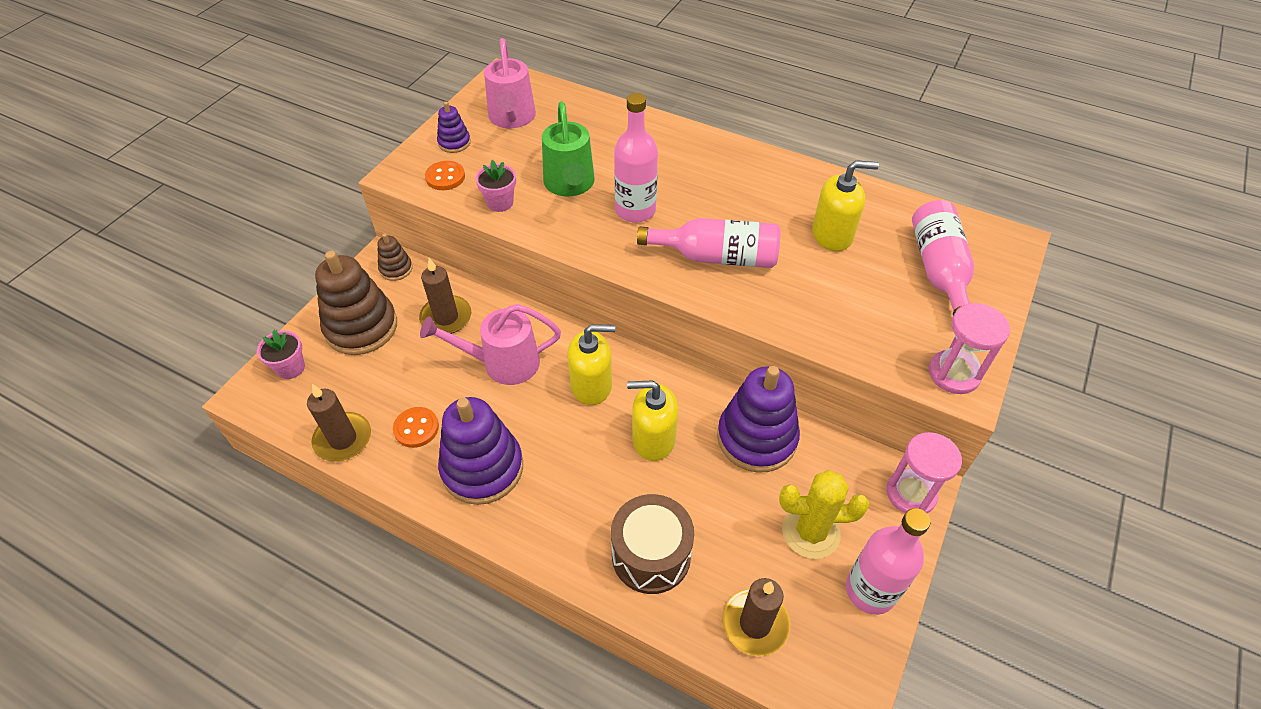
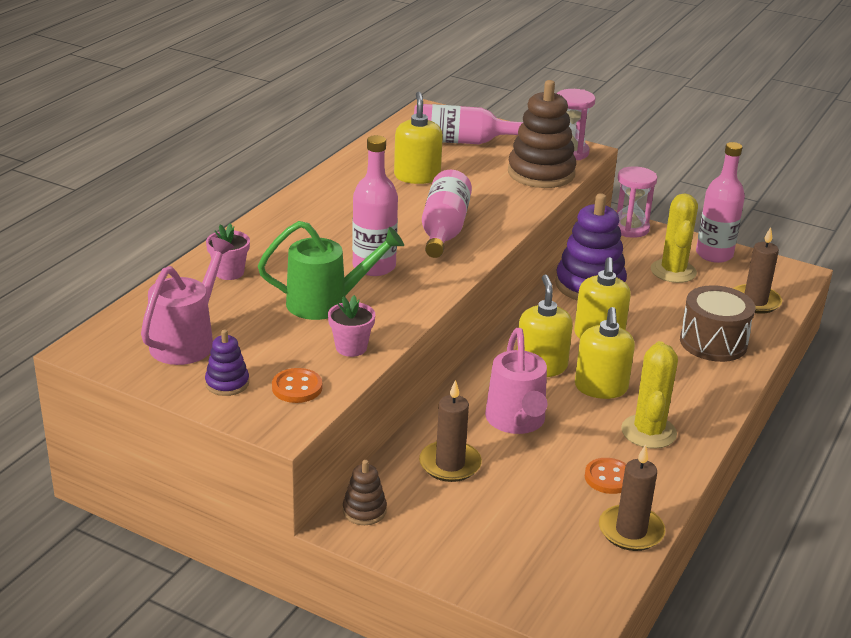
camera: 90 degrees left, 20 degrees down
(291, 368) = (534, 588): pink flower pot -> pink flower pot (229, 272)
(361, 327) = (465, 532): brown stacking toy -> brown stacking toy (541, 173)
(482, 468) = (648, 432): purple stacking toy -> yellow cactus
(512, 119) = (188, 341): pink watering can -> pink watering can turned 60 degrees counterclockwise
(556, 433) = (601, 388): none -> yellow soap dispenser

